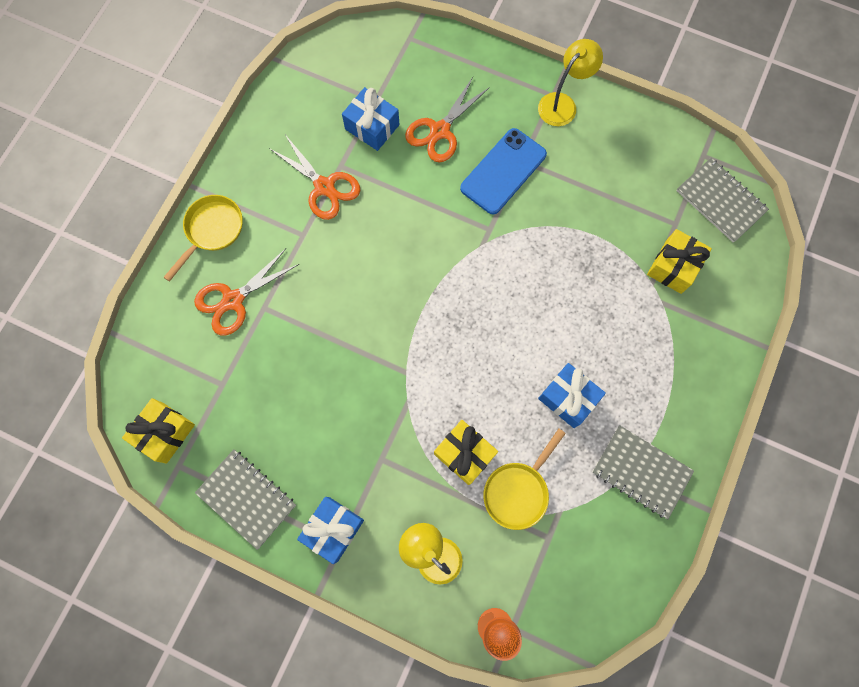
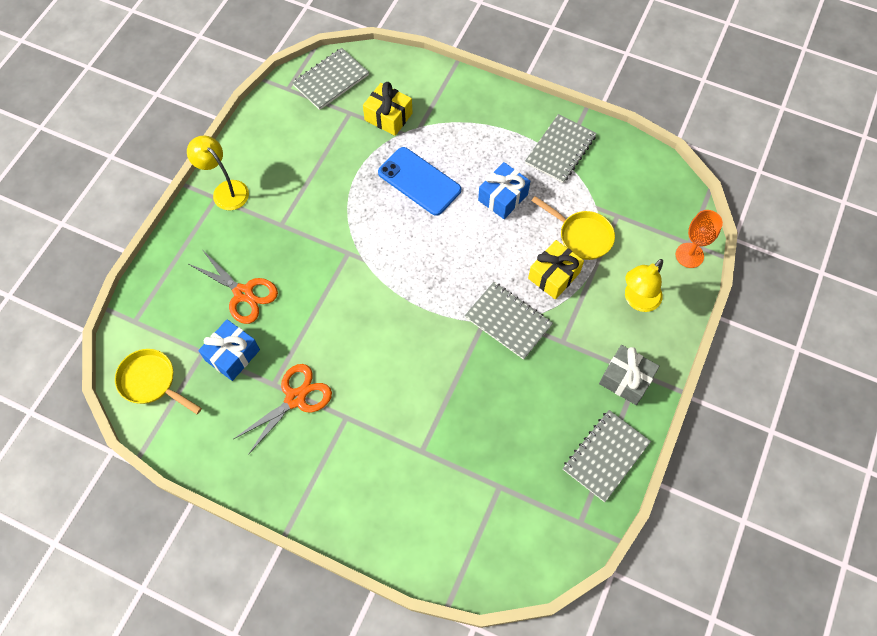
camera: 90 degrees left, 10 degrees down
(165, 433) = (549, 538): yellow gift -> none
(212, 230) = (337, 508): yellow pan -> yellow pan (151, 382)
(233, 300) = (413, 481): orange scissors -> none
(333, 529) = (626, 379): blue gift -> grey gift
(406, 399) = (508, 321): none -> grey notebook
(503, 171) = (291, 240): blue phone -> blue phone (419, 181)

